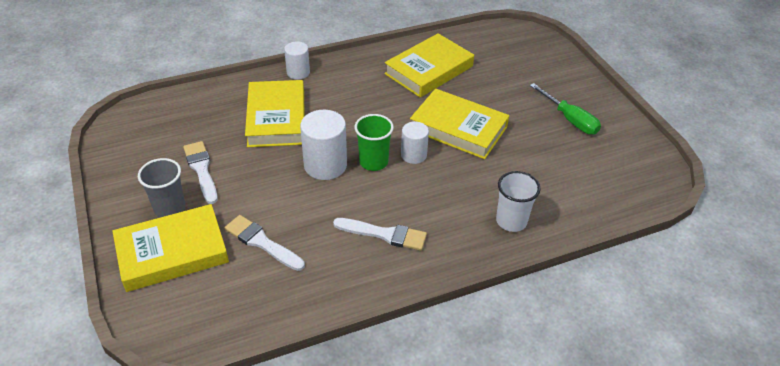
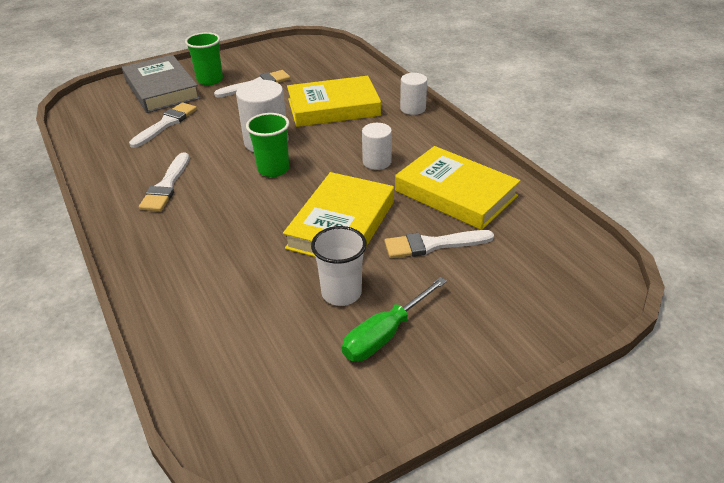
camera: 85 degrees right, 5 degrees down
(170, 208) = (210, 80): grey cup -> green cup
(172, 252) = (161, 89): yellow book -> grey book
(413, 155) = (287, 194): white cylinder -> white cylinder (377, 162)
(486, 89) = (433, 245): none -> white brush
(511, 221) = (175, 274): white cup -> white cup (341, 293)

